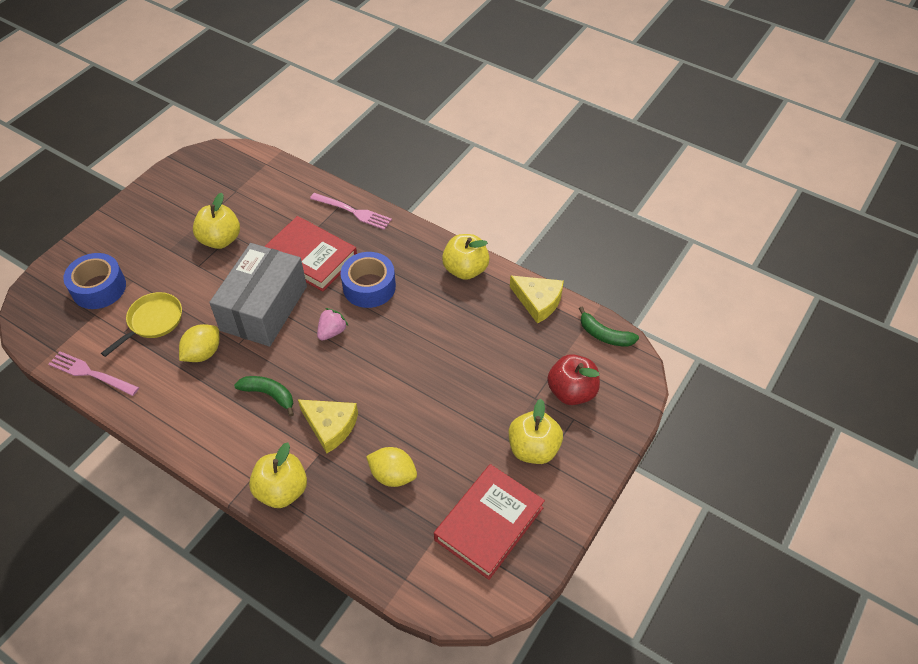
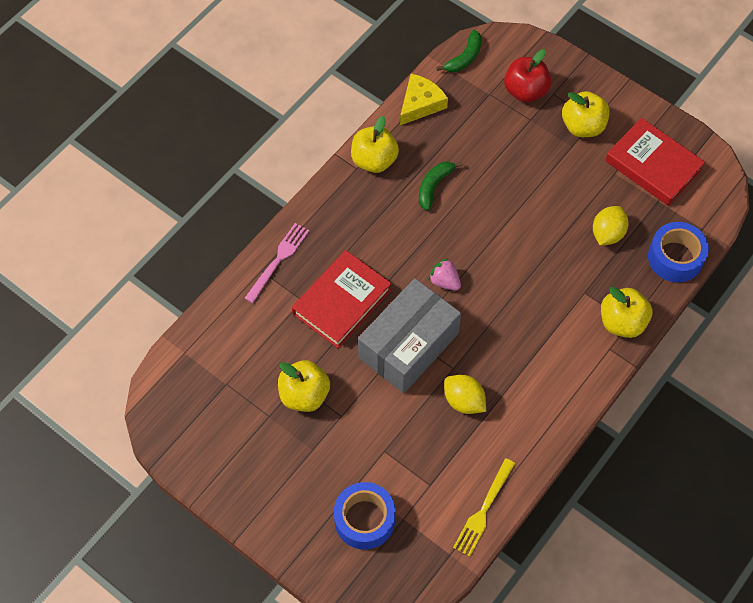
camera: 85 degrees left, 10 degrees up
(90, 373) = (483, 510): pink fork -> yellow fork
(153, 321) = (418, 455): yellow pan -> none
(264, 308) = (408, 345): grey box -> grey box turned 75 degrees counterclockwise
(269, 395) = (518, 336): green banana -> green banana (434, 186)
(330, 426) = (555, 283): yellow cheese -> none
(369, 287) = (388, 247): blue tape -> blue tape (675, 257)

